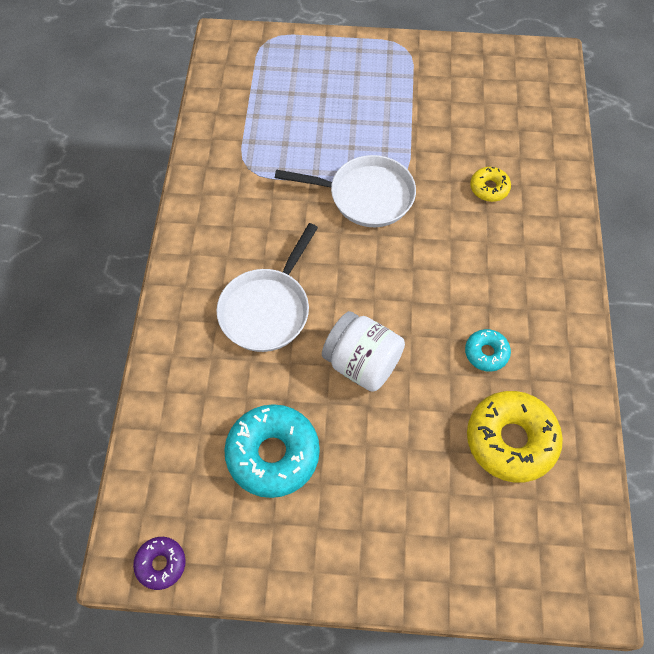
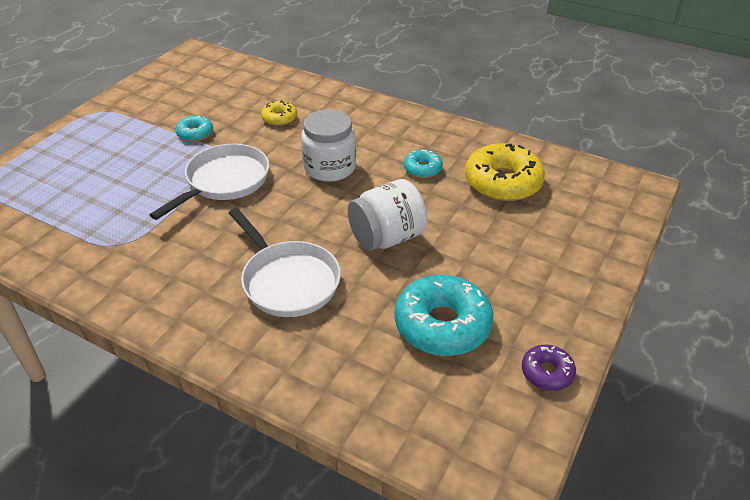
camera: 65 degrees left, 20 degrees down
(161, 564) = (519, 452): purple donut -> purple donut (547, 372)
(420, 135) = (195, 133): none -> turquoise donut
(437, 269) = (330, 167): none -> white jar

